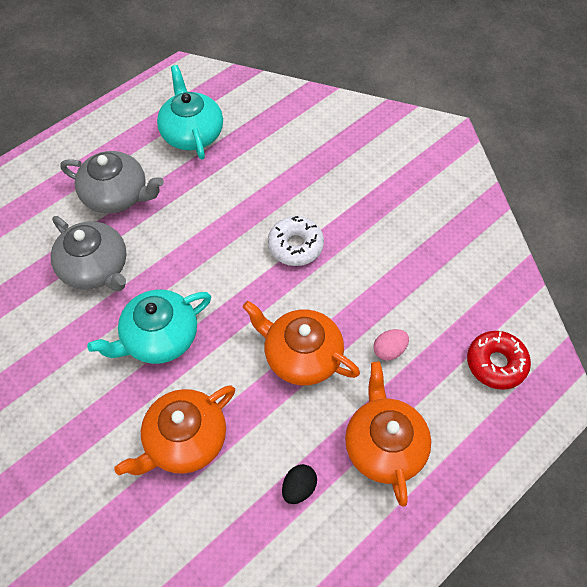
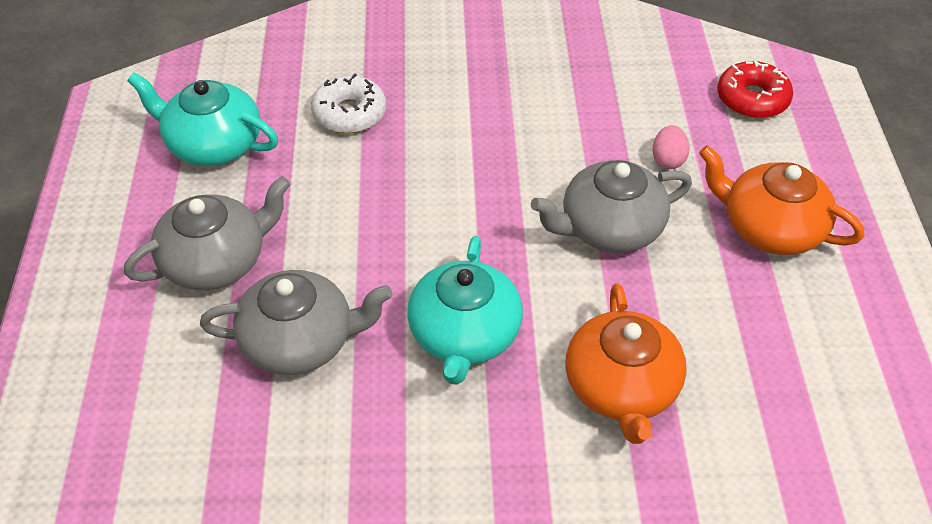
camera: 50 degrees left, 10 degrees down
(295, 246) = (469, 152): white donut -> white donut (349, 113)
(299, 488) = (763, 322): black egg -> none
(301, 355) = (609, 228): orange teapot -> grey teapot

